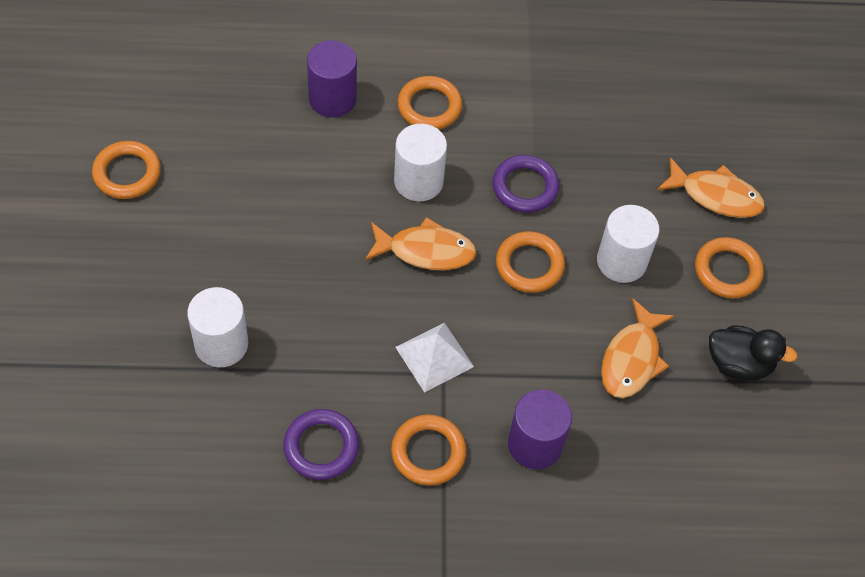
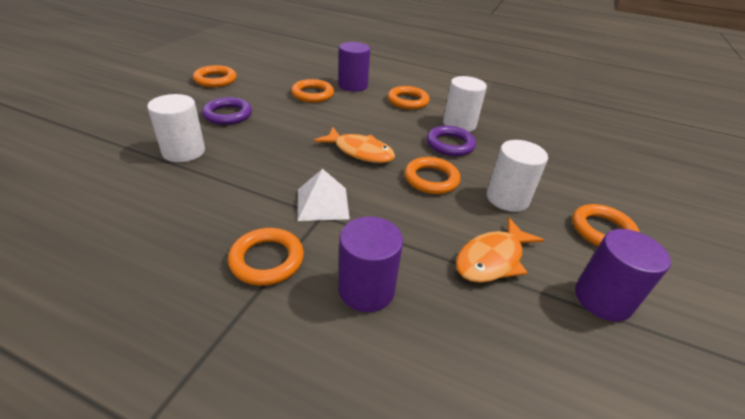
camera: 25 degrees right, 20 degrees down
(291, 148) = (312, 94): none -> orange ring
(321, 447) = (187, 225): purple ring -> purple ring (228, 115)
(418, 181) = (379, 124): white cylinder -> white cylinder (459, 124)
(715, 196) = (599, 187): orange fish -> none
(739, 364) = (602, 299): black duck -> purple cylinder

